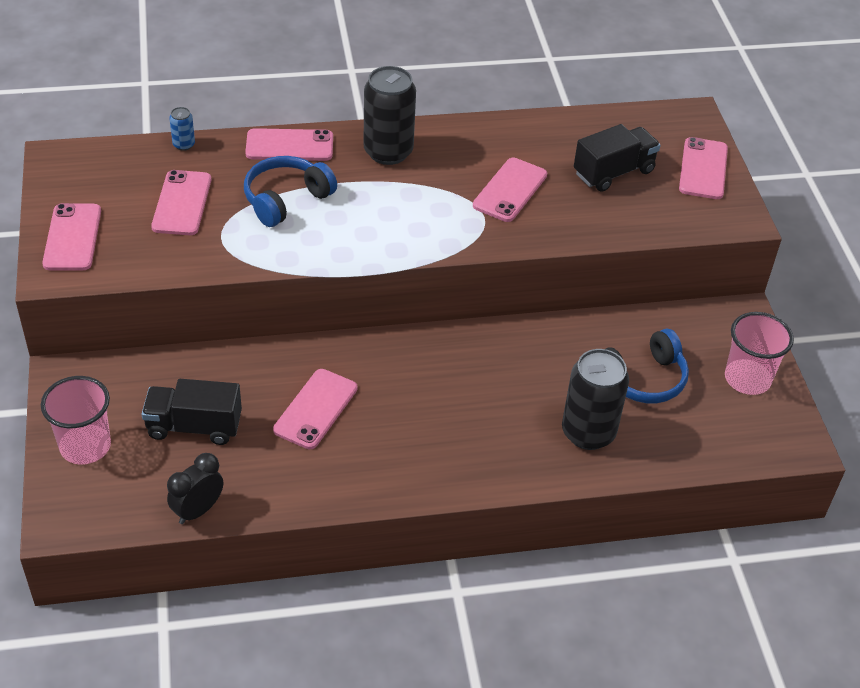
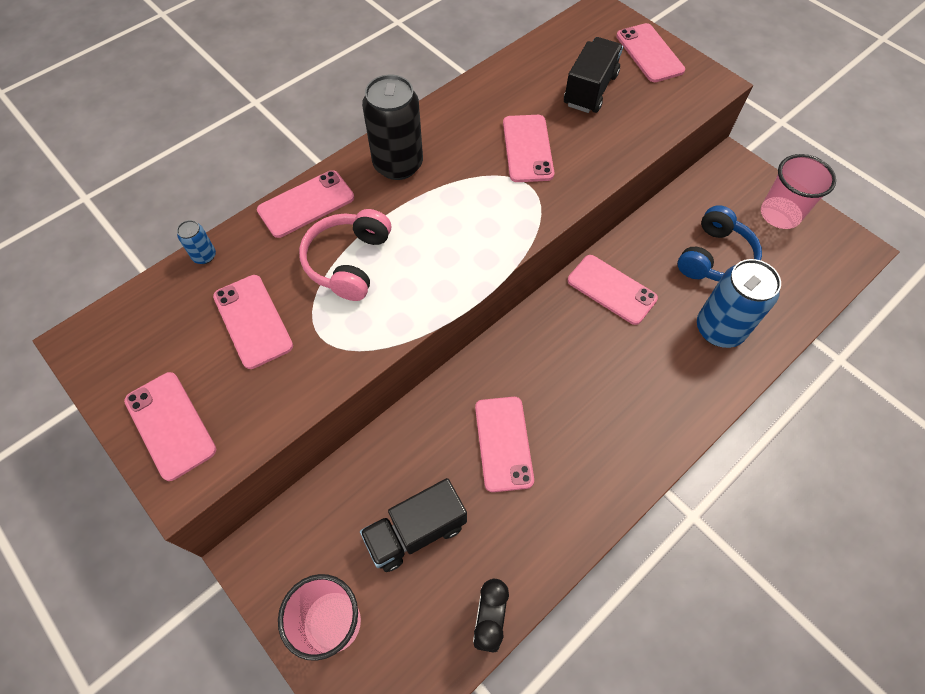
camera: 30 degrees left, 15 degrees up
(286, 199) = (348, 262): blue headphones -> pink headphones
(517, 353) = (611, 289): none -> pink phone
(588, 432) = (719, 329): black can -> blue can

